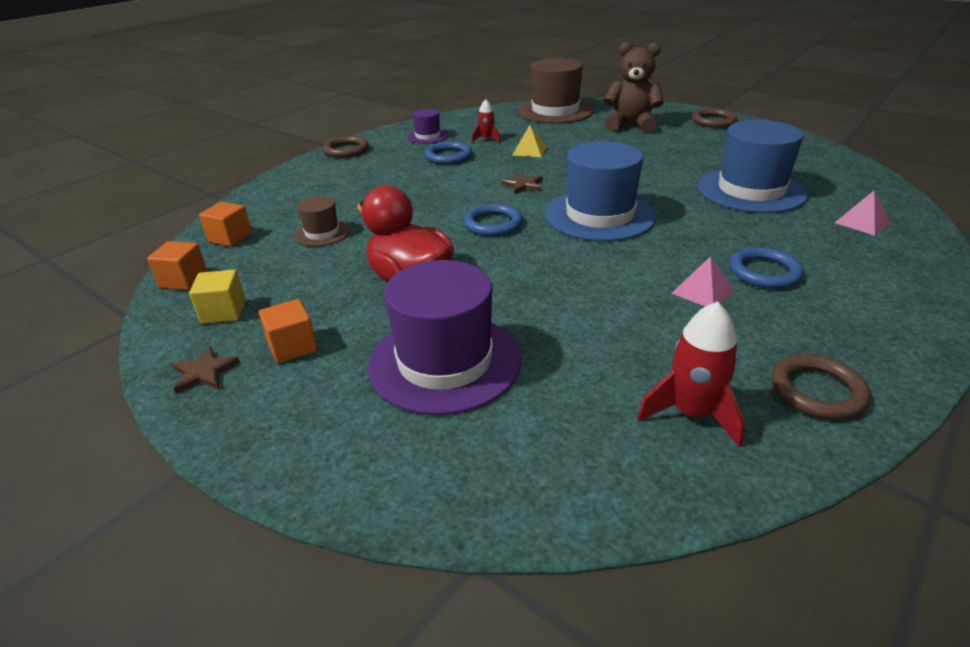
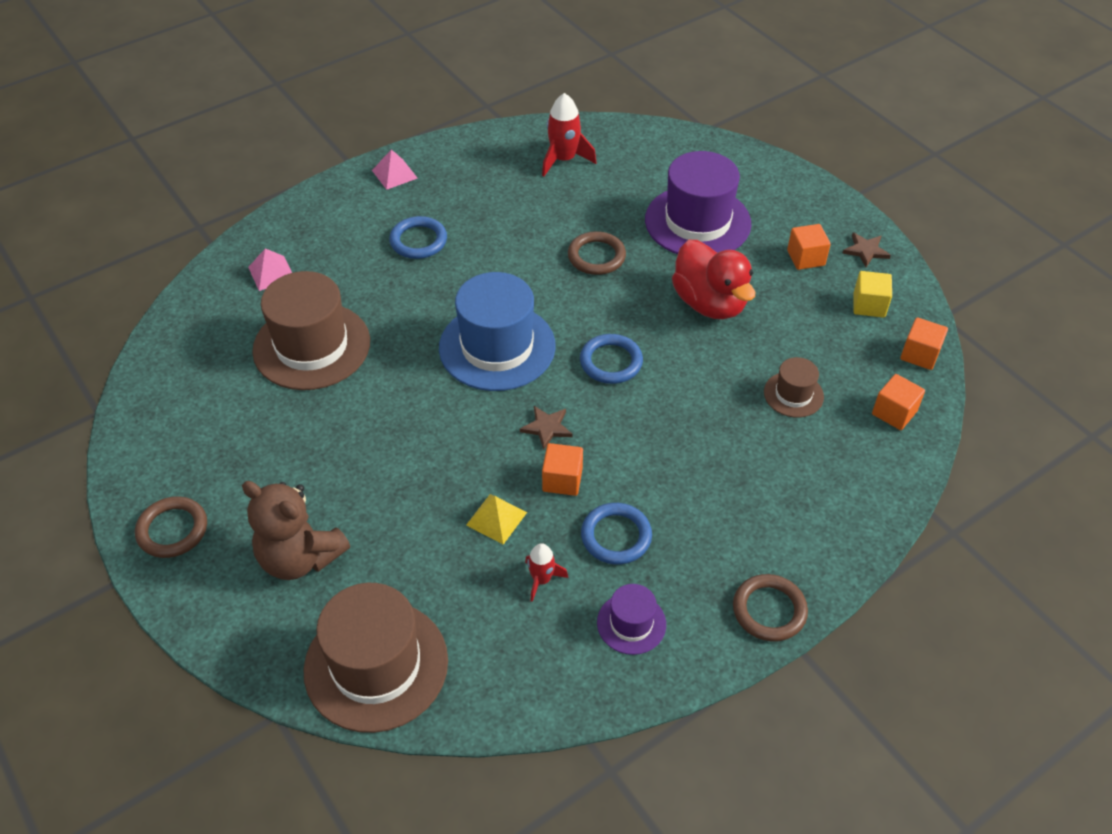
camera: 165 degrees left, 15 degrees up
(496, 168) = (562, 480): none -> orange cube
(703, 291) = (482, 235): pink pyramid -> pink pyramid (394, 174)
(751, 190) = (311, 346): blue hat -> brown hat
(817, 391) = (483, 155): brown ring -> brown ring (596, 256)

